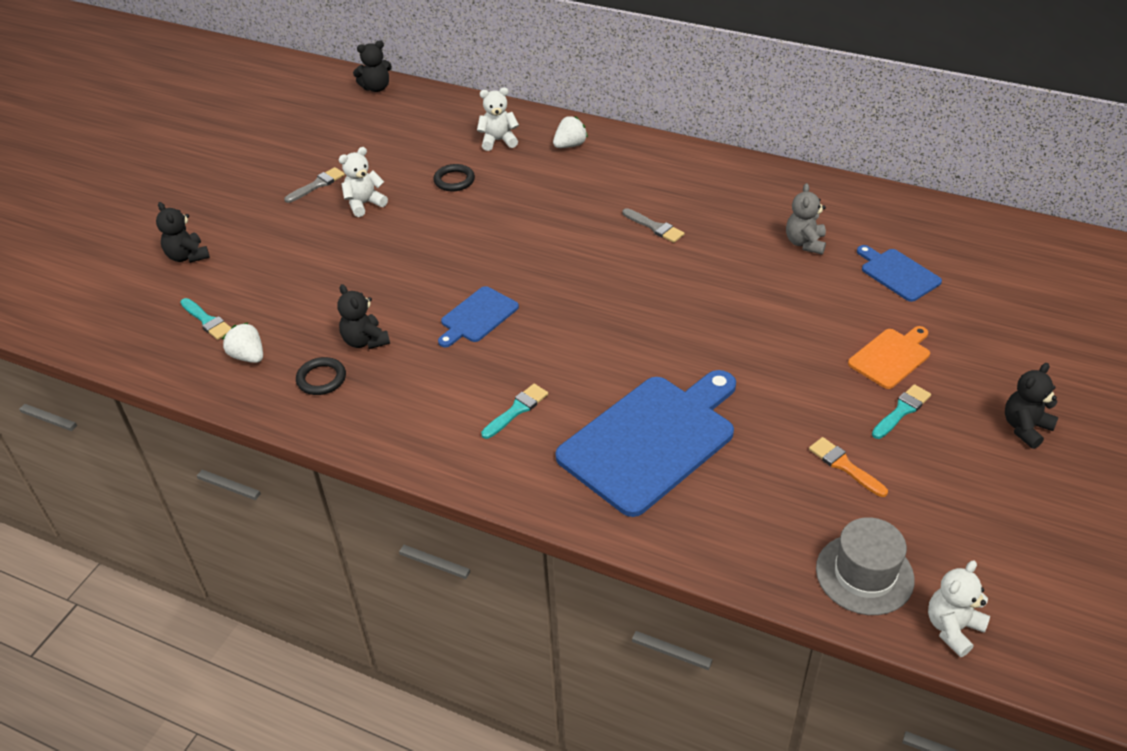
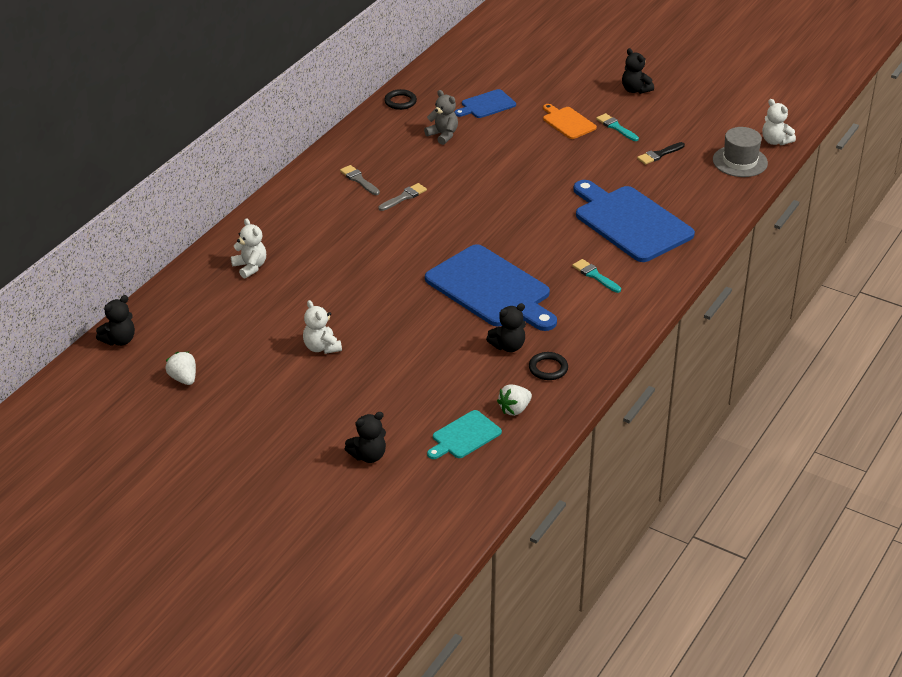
camera: 85 degrees left, 5 degrees down
(207, 321) = (464, 436): turquoise brush -> turquoise cutting board
(317, 185) = (280, 377): grey brush -> grey brush (359, 180)
(376, 88) = (119, 340): black teddy bear -> black teddy bear turned 60 degrees clockwise
(454, 180) = (303, 294): black ring -> black ring (400, 102)
(477, 316) = (491, 289): blue cutting board -> blue cutting board, size x2.02
(498, 141) = (250, 267): white teddy bear -> white teddy bear turned 150 degrees clockwise
(570, 145) = (273, 228): white strawberry -> white strawberry (183, 378)
(805, 243) = (443, 135): grey teddy bear -> grey teddy bear turned 150 degrees counterclockwise
(844, 466) = (659, 154): orange brush -> black brush

